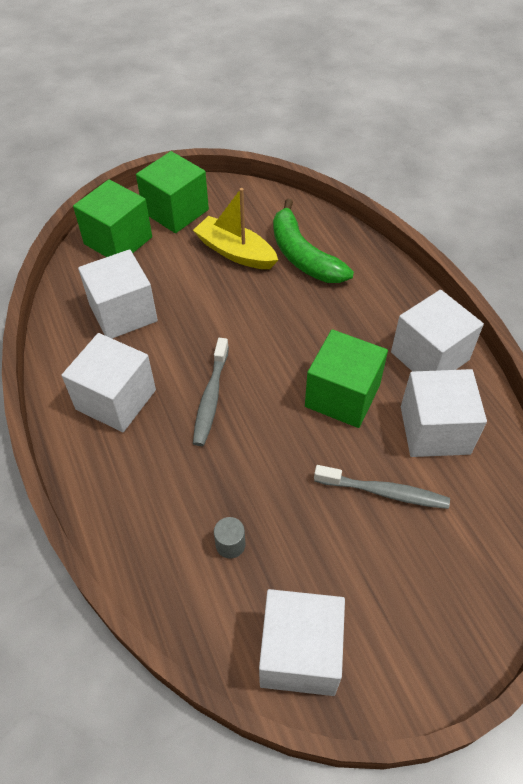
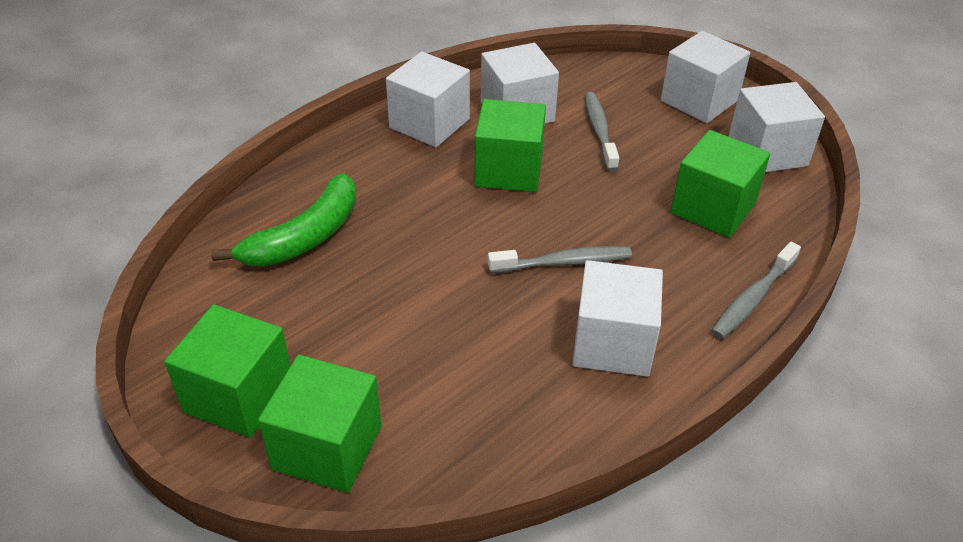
camera: 110 degrees left, 10 degrees down
(107, 518) = (752, 298): none -> grey toothbrush
(123, 313) = (474, 386): white cube -> white cube (699, 100)
(230, 544) = (713, 208): grey cylinder -> green cube
(235, 252) = (316, 301): yellow boat -> none

